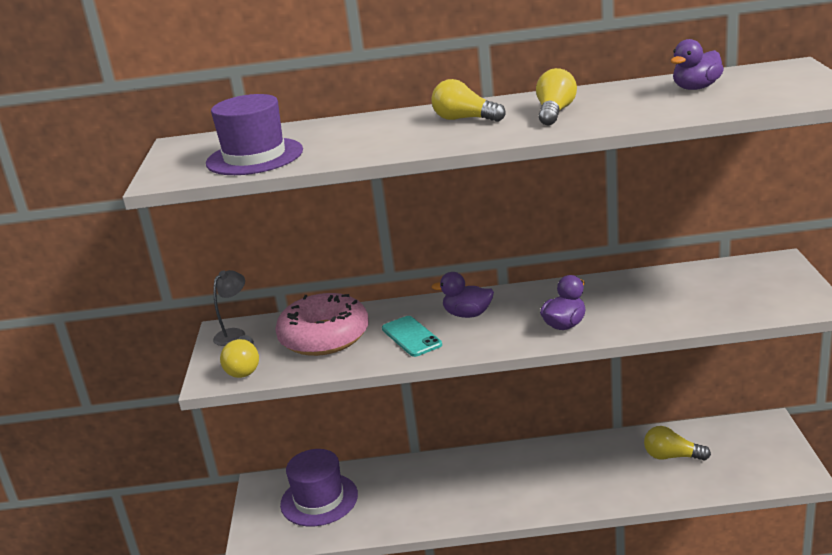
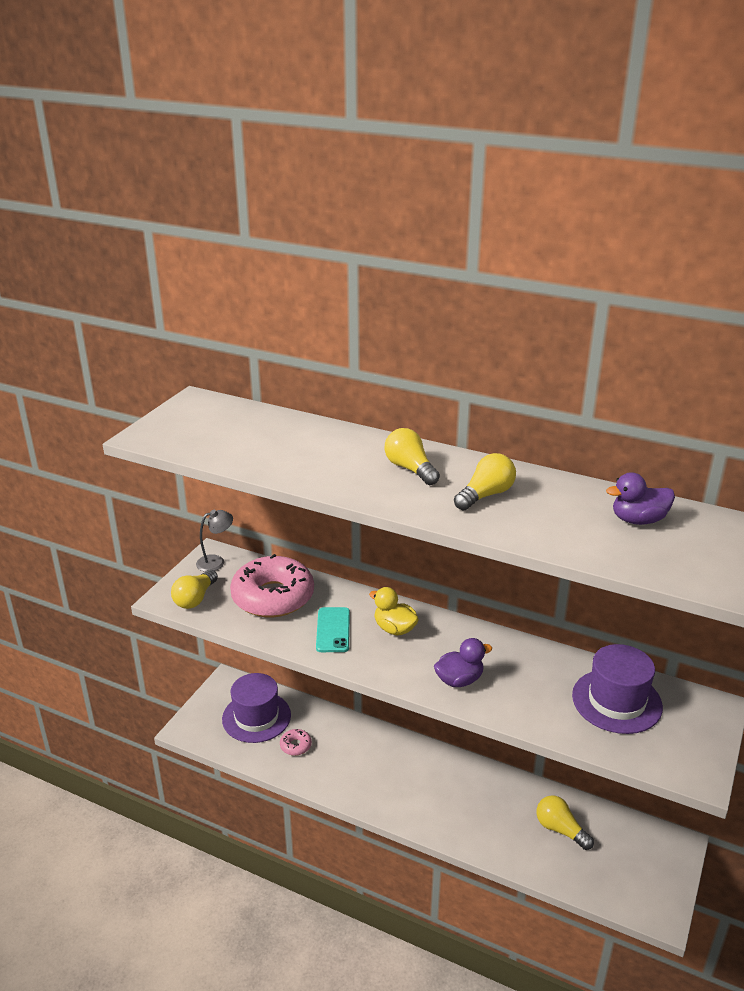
camera: 25 degrees right, 5 degrees up
(254, 157) = (223, 441): purple hat -> purple hat (616, 701)
(380, 504) = (295, 746): none -> pink donut
(467, 314) = (394, 629): purple duck -> yellow duck

